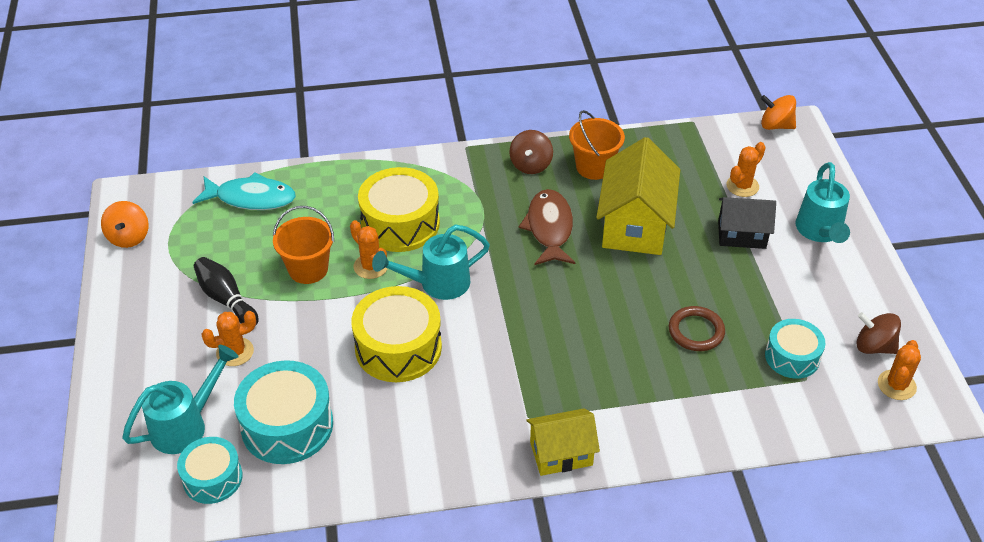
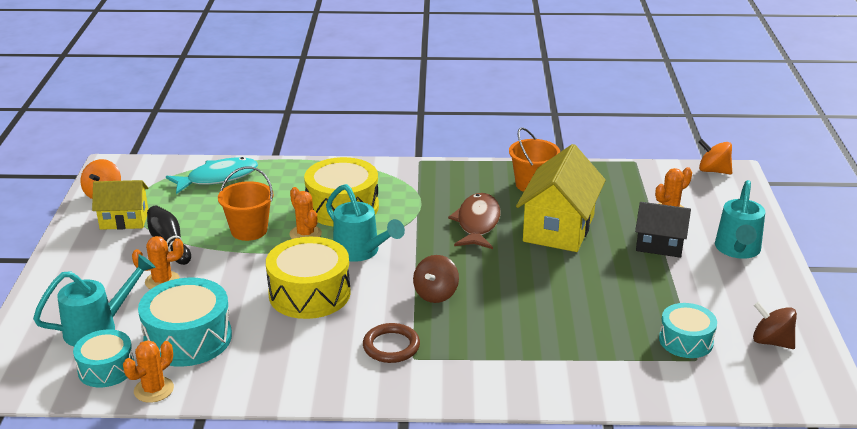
camera: 10 degrees right, 15 degrees down
(251, 198) = (218, 178): turquoise fish -> turquoise fish turned 45 degrees counterclockwise
(437, 284) = (361, 252): turquoise watering can -> turquoise watering can turned 120 degrees counterclockwise
(530, 165) = (474, 178): brown spinning top -> brown spinning top (436, 294)
(561, 453) = (436, 388): yellow house -> yellow house (124, 220)
(696, 331) = (595, 311): brown ring -> brown ring (391, 346)
(896, 385) = (788, 374): orange cactus -> orange cactus (154, 390)

